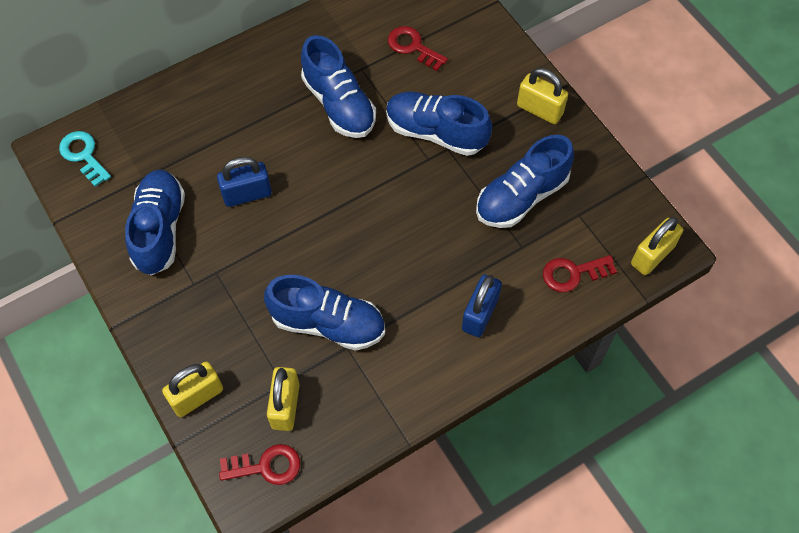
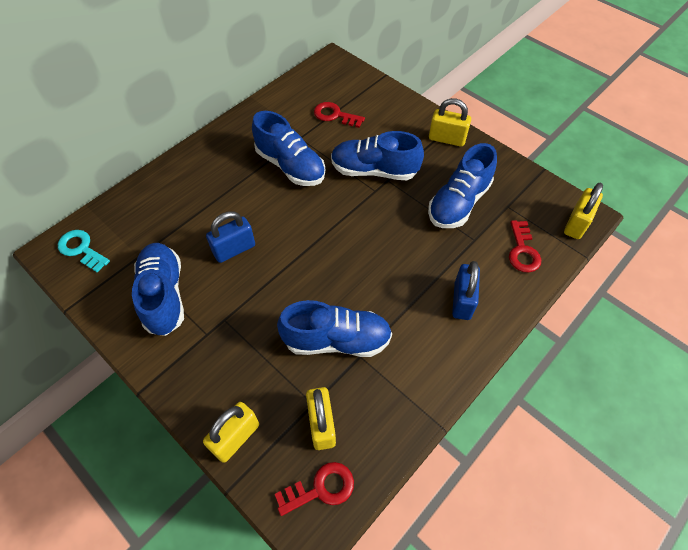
camera: 15 degrees left, 5 degrees down
(573, 273) = (522, 251): red key -> red key turned 60 degrees counterclockwise

